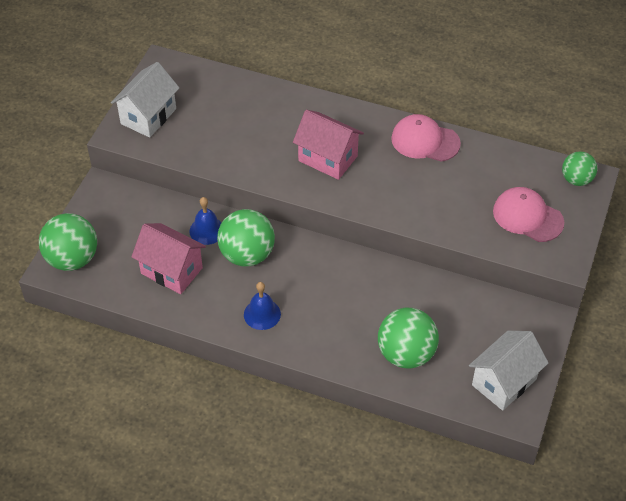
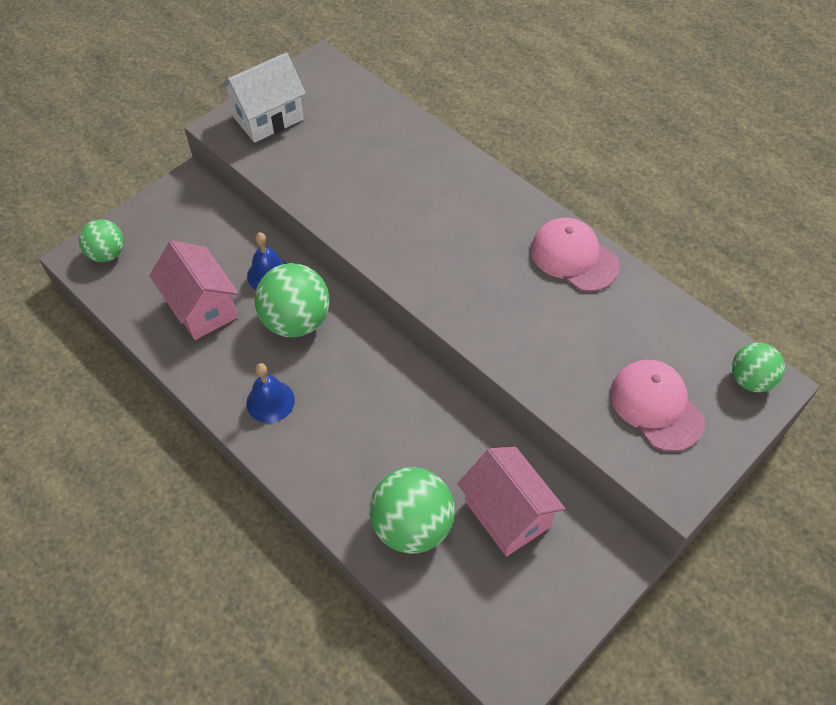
camera: 25 degrees right, 5 degrees up
(72, 259) = (107, 253): green ball -> green ball, size x0.61
(328, 158) = (441, 237): pink house -> pink house (507, 514)
(504, 382) = (517, 620): white house -> none

